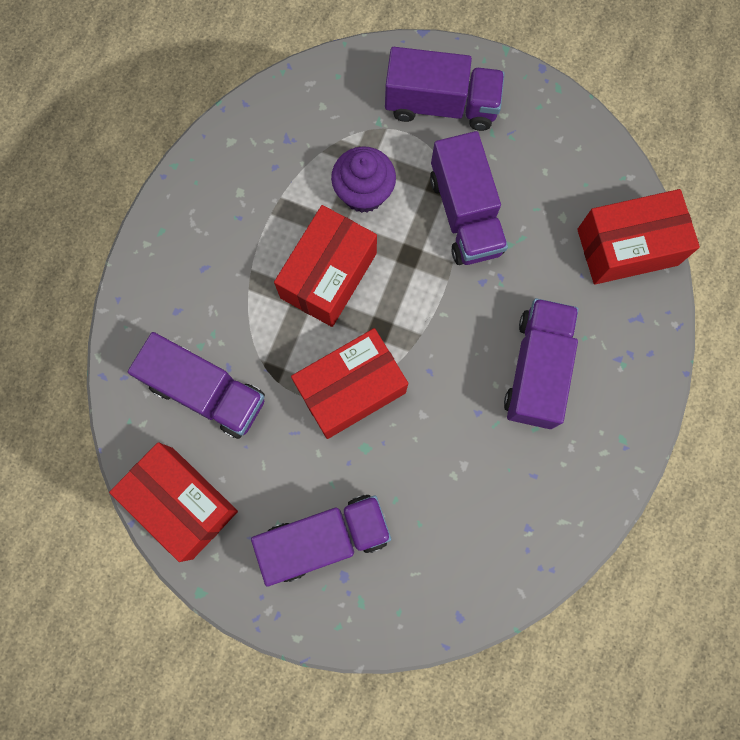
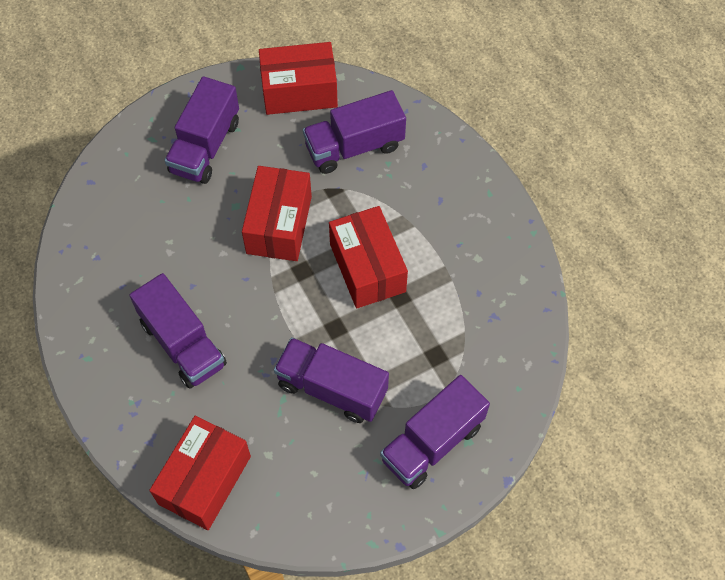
camera: 130 degrees right, 15 degrees down
(363, 193) = (408, 334): purple cupcake -> none

